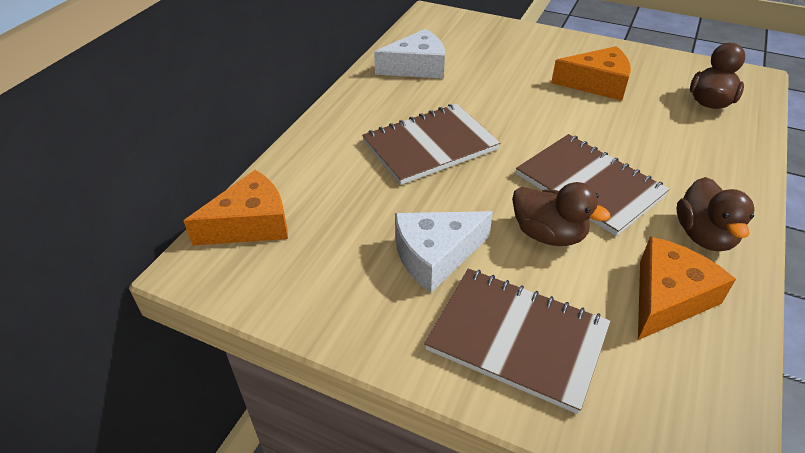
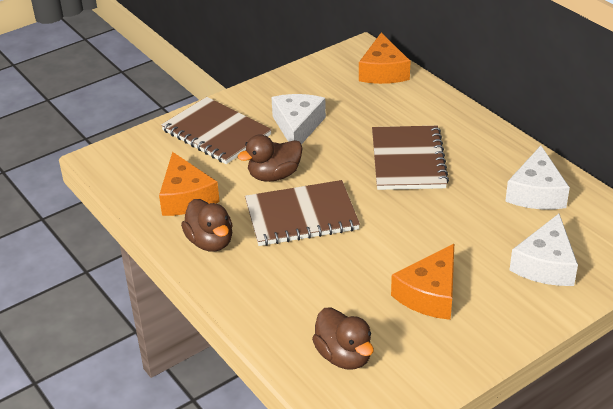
camera: 120 degrees right, 5 degrees down
(503, 46) = (545, 264): none -> white cheese
(517, 339) = (216, 133): brown notebook -> brown notebook turned 75 degrees clockwise
(704, 236) = (210, 242): brown duck -> brown duck turned 150 degrees counterclockwise

